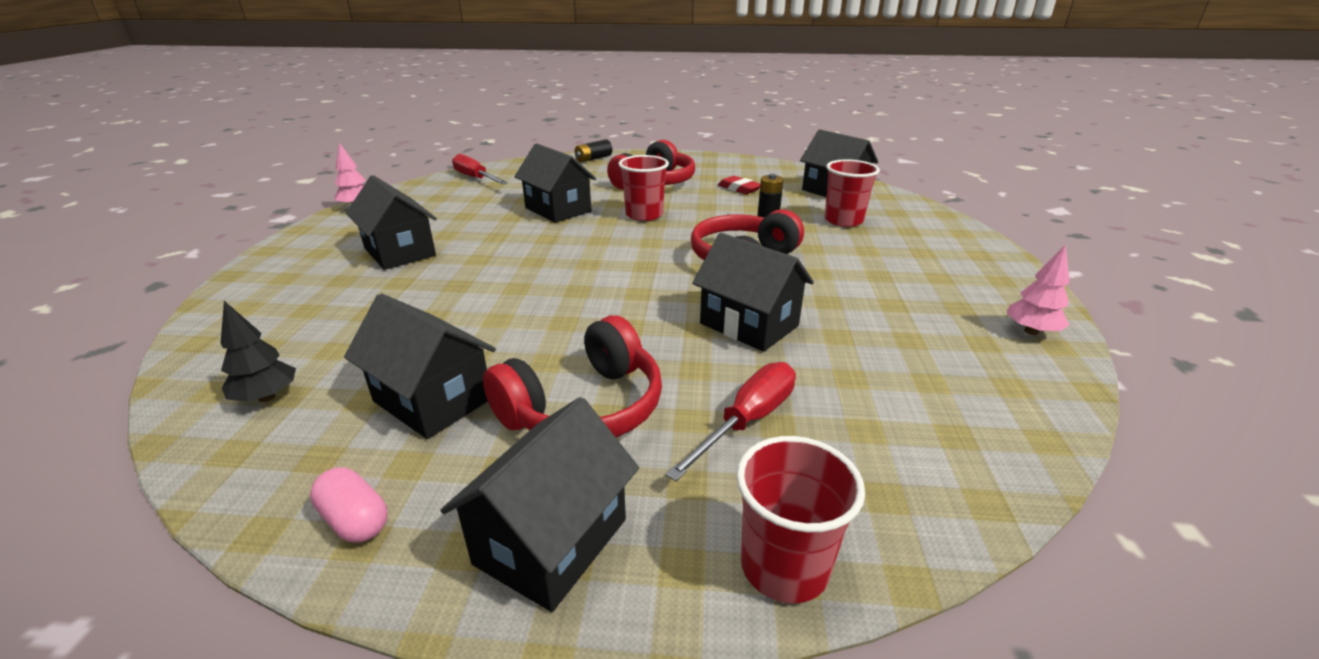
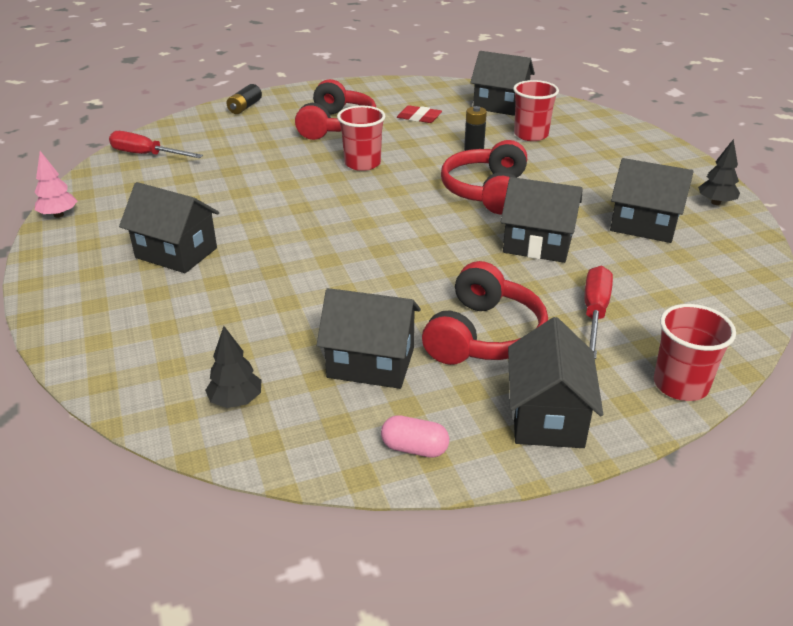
camera: 25 degrees left, 5 degrees up
(558, 210) = (276, 174): black house -> black house (644, 225)
(1031, 331) = (715, 202): pink tree -> black tree

